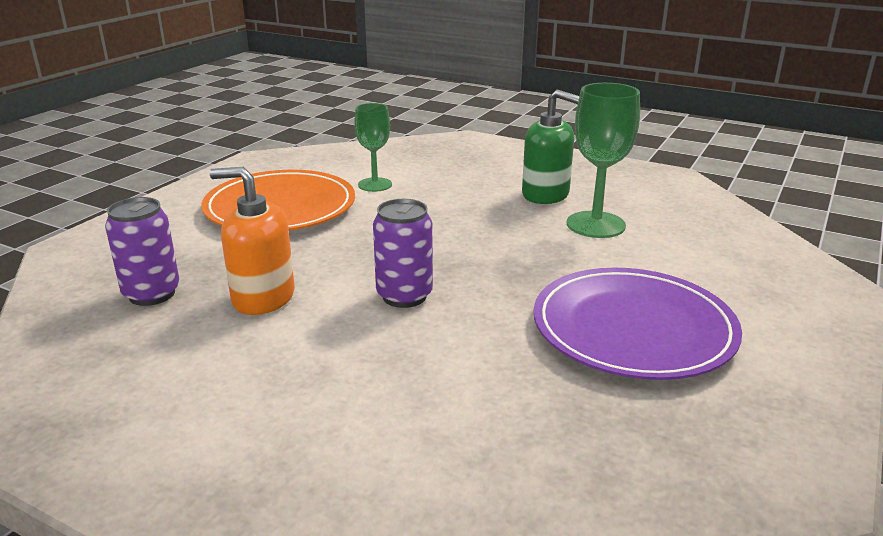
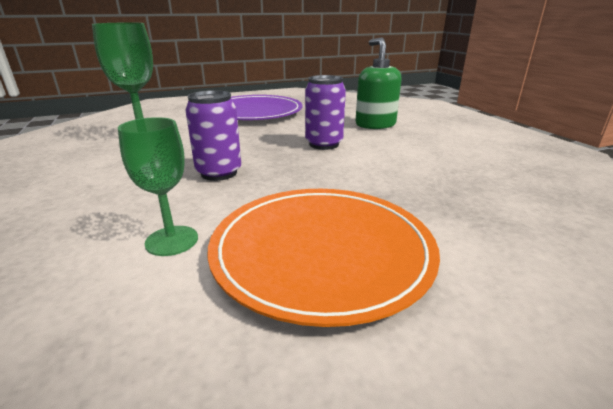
camera: 140 degrees left, 0 degrees up
(152, 294) = (504, 195): purple can -> purple can (219, 173)
(263, 298) = (412, 167): orange soap dispenser -> none
(546, 195) = (98, 166): green soap dispenser -> green soap dispenser (375, 124)

